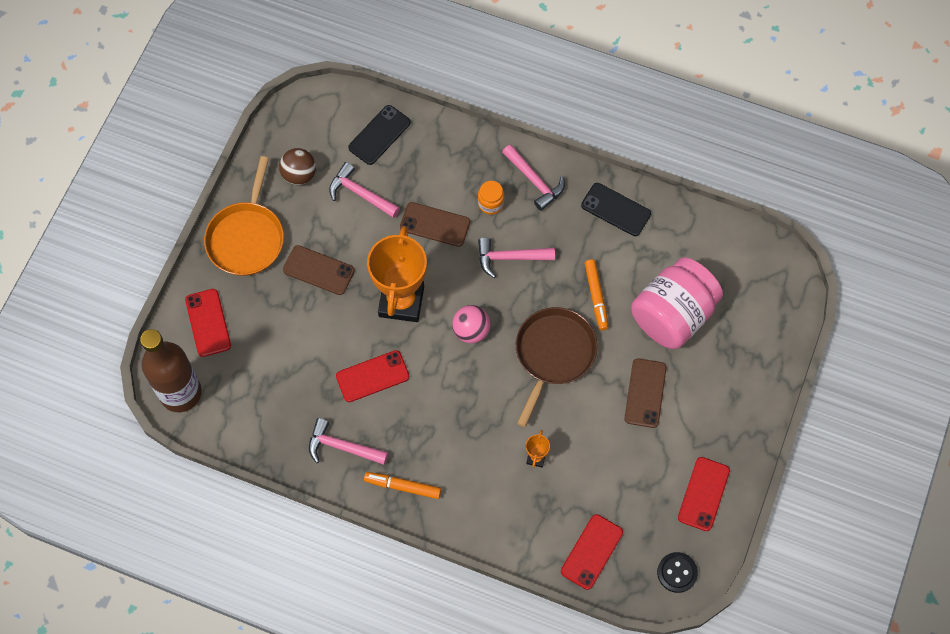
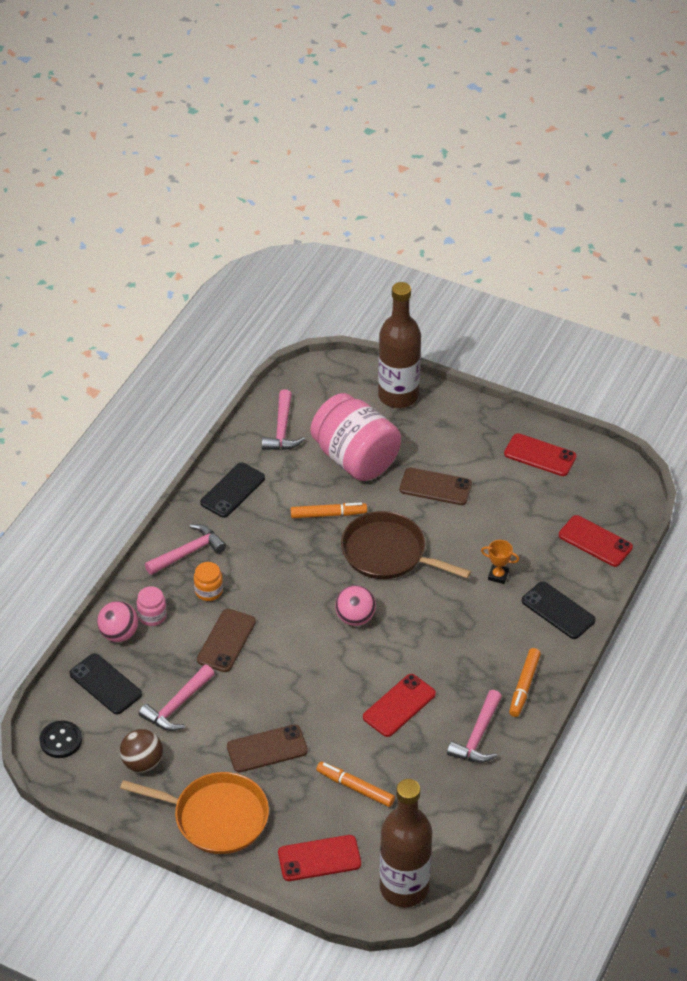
camera: 85 degrees left, 20 degrees down
(281, 346) = (355, 787): none -> orange marker
(318, 270) = (267, 749): brown phone -> brown phone turned 45 degrees clockwise
(372, 376) = (399, 705): red phone -> red phone turned 60 degrees clockwise
(401, 301) = (314, 675): orange trophy -> none
(435, 138) = (119, 634): none -> pink ball
(458, 161) = (152, 616): none -> pink jar
(497, 516) = (558, 610): none -> black phone
(509, 258) = (275, 580): pink hammer -> pink hammer (282, 430)
(677, 573) = (616, 482): black button -> black button (61, 740)
(767, 349) = (398, 395): none -> brown bottle

